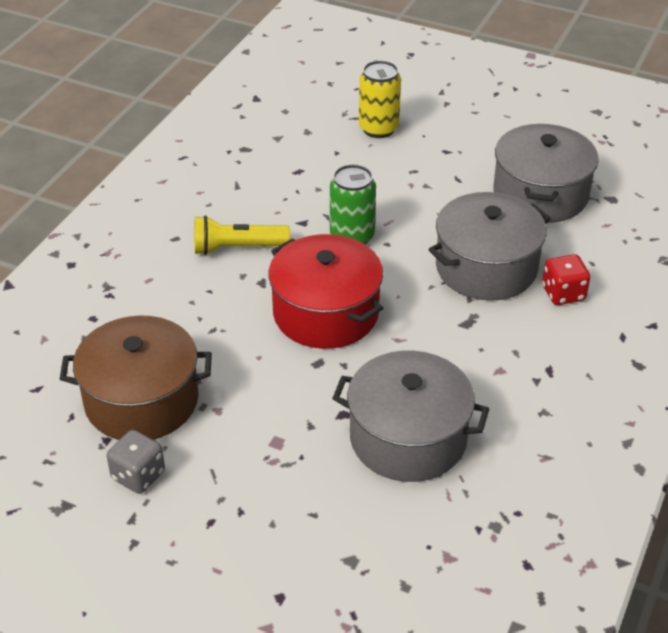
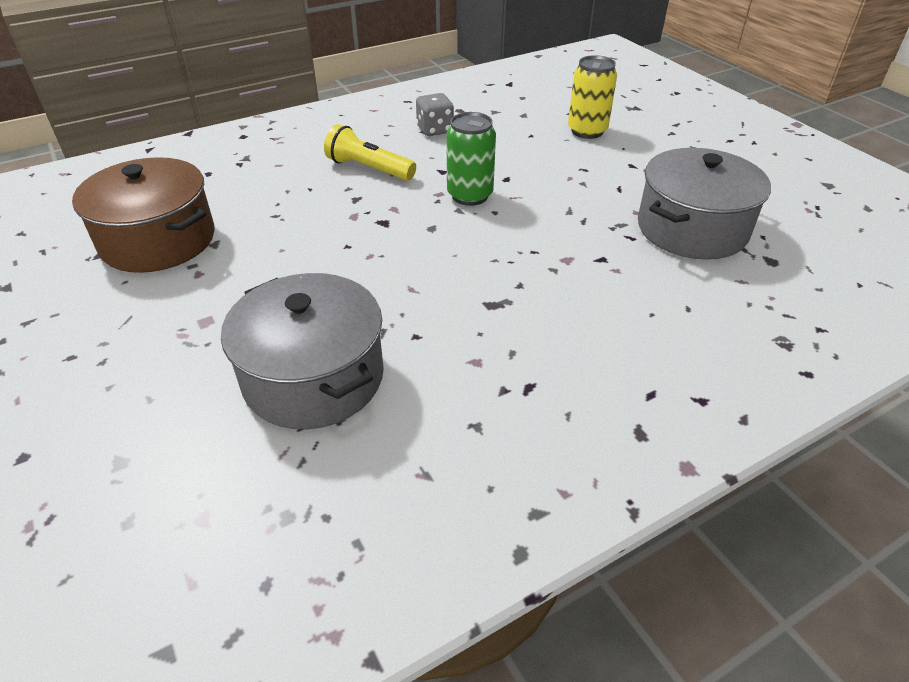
camera: 35 degrees right, 0 degrees up
(138, 475) = (78, 292): grey dice -> grey dice (435, 130)
(326, 313) = (376, 241): red pot -> none
(486, 268) = (566, 266): grey pot -> none
(563, 293) = (624, 322): red dice -> none

